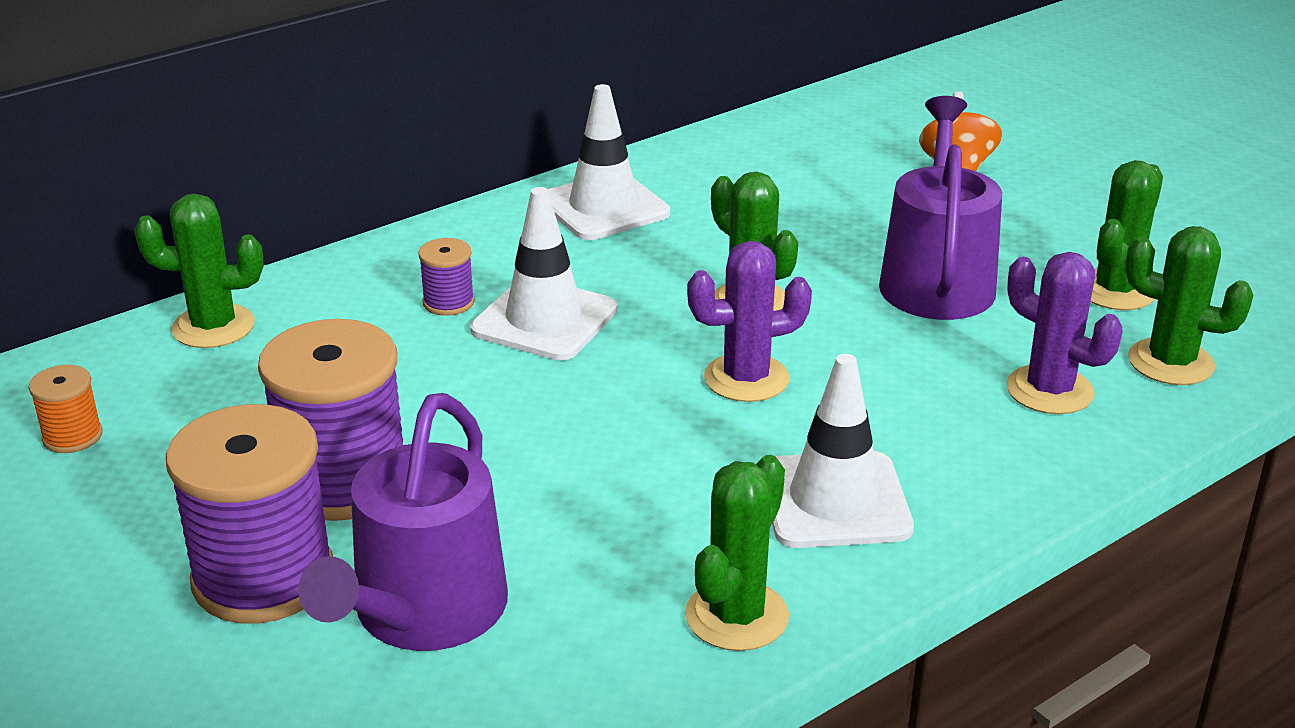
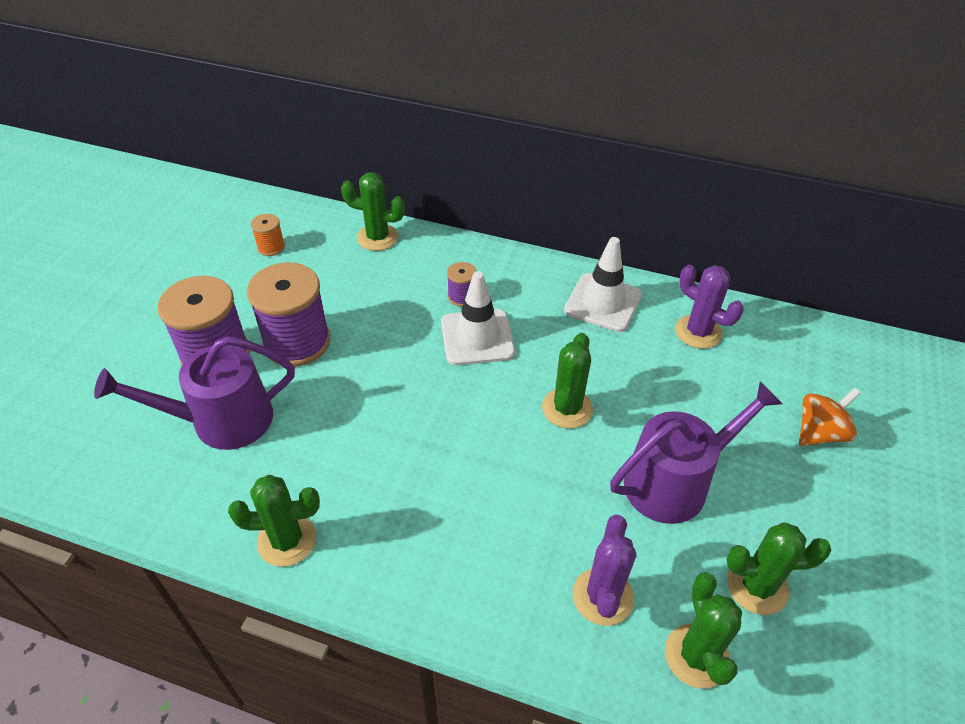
camera: 55 degrees right, 15 degrees up
(213, 327) = (377, 237): green cactus -> green cactus turned 45 degrees counterclockwise
(746, 378) = (492, 443): purple cactus -> purple cactus (698, 332)
(834, 501) = (410, 536): white traffic cone -> none

